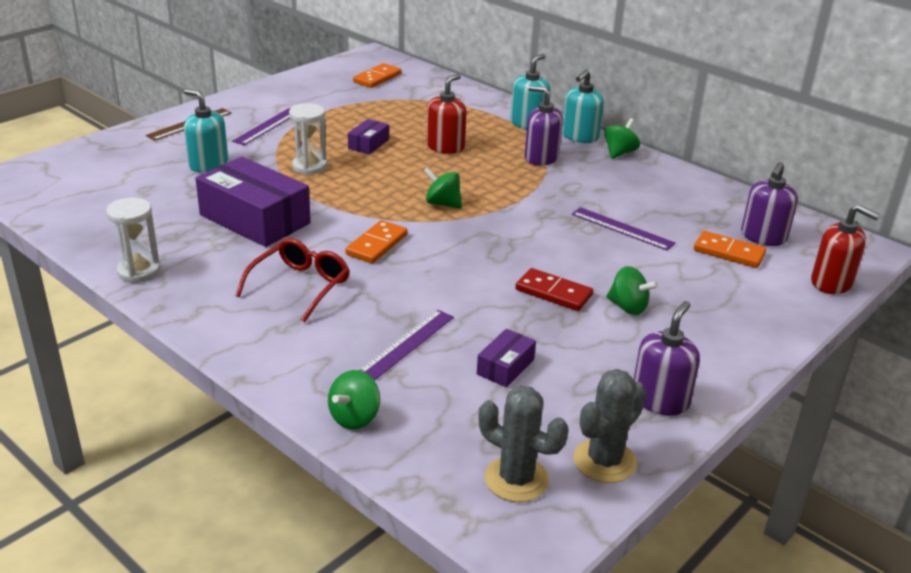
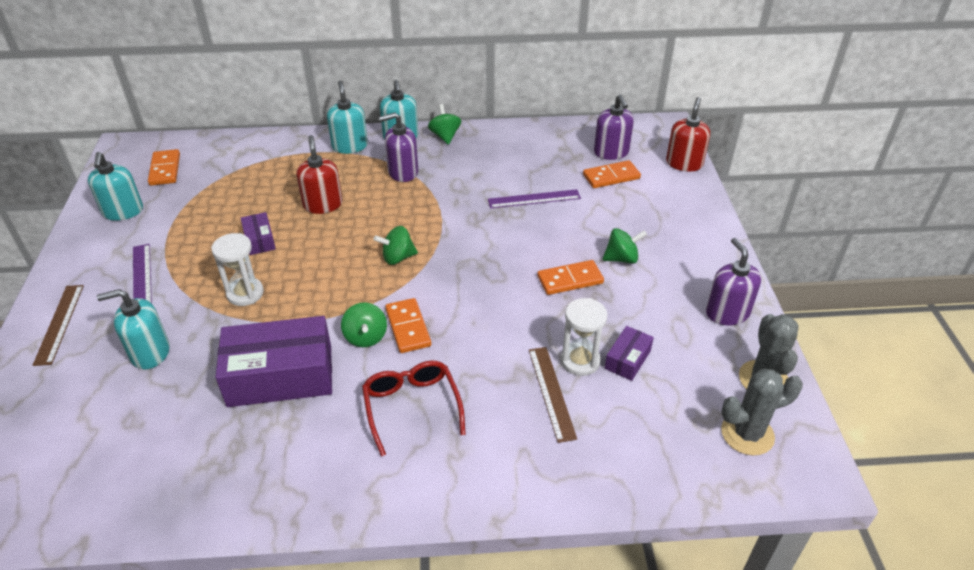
camera: 45 degrees left, 10 degrees up
(139, 271) = (265, 502): white hourglass -> white hourglass (580, 361)
(314, 88) = (123, 211): none -> turquoise soap dispenser
(354, 418) = (610, 478): green spinning top -> green spinning top (366, 337)
(407, 344) = (551, 392): purple ruler -> brown ruler
(505, 367) = (627, 359): purple box -> purple box turned 45 degrees clockwise
(553, 292) = (570, 280): red domino -> orange domino
(831, 283) = (684, 163): red soap dispenser -> red soap dispenser turned 60 degrees counterclockwise

